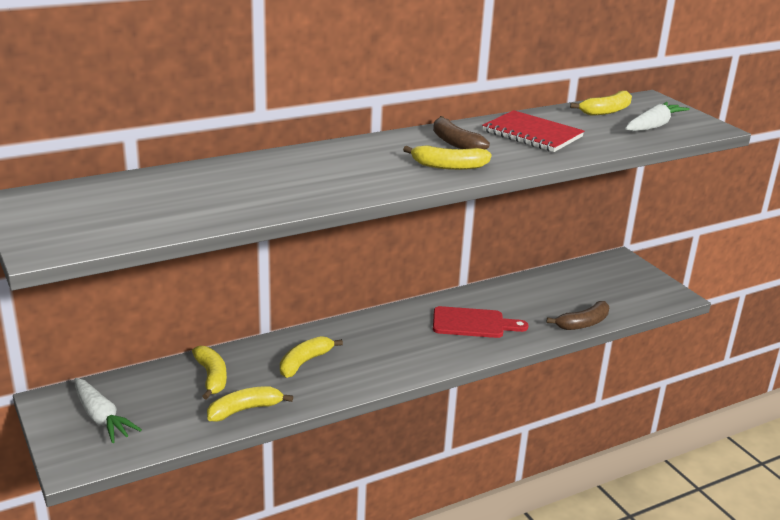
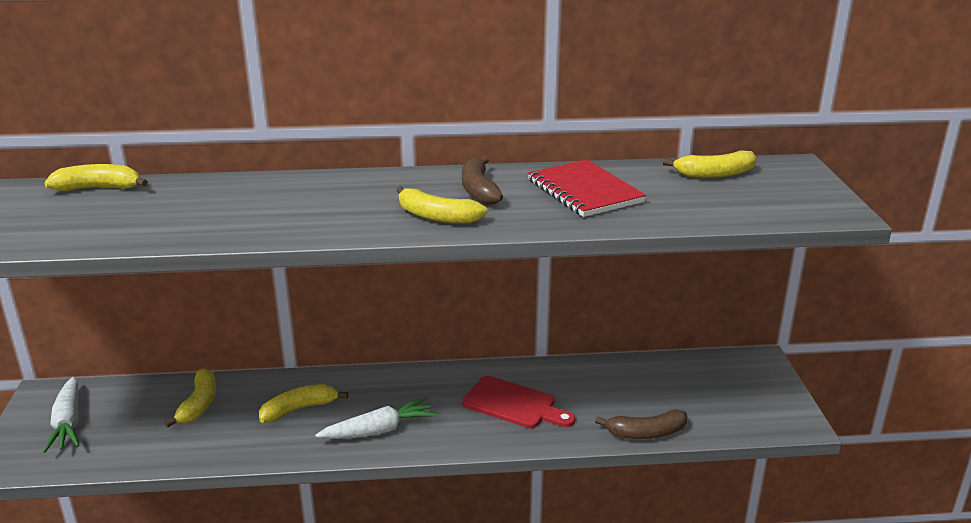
camera: 25 degrees right, 0 degrees up
(245, 410) = (198, 448): yellow banana -> yellow banana (99, 188)
(653, 126) = (757, 200): white carrot -> white carrot (379, 430)

